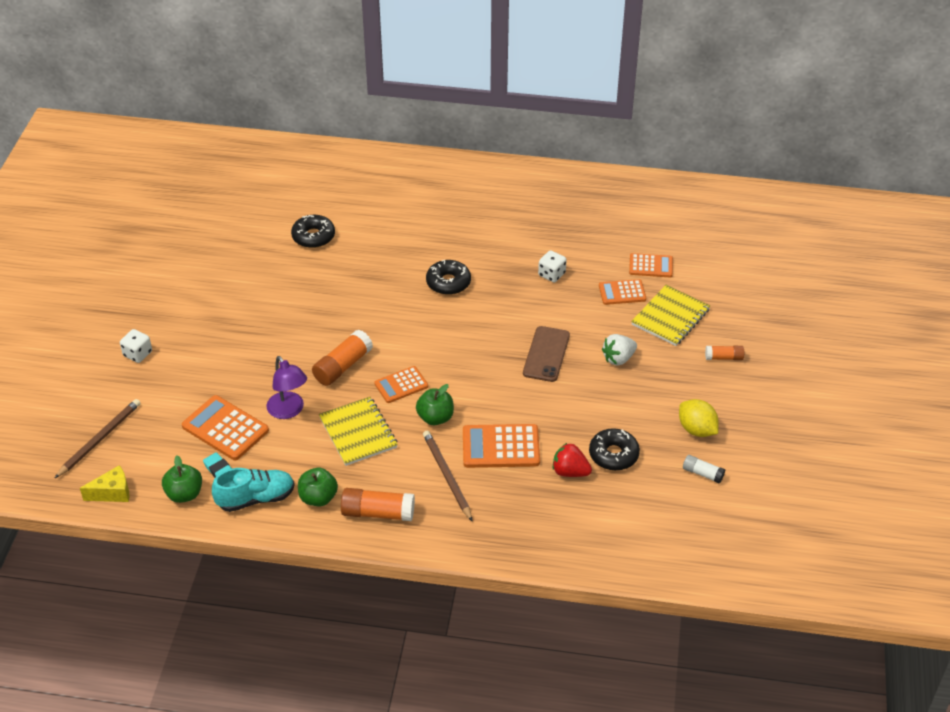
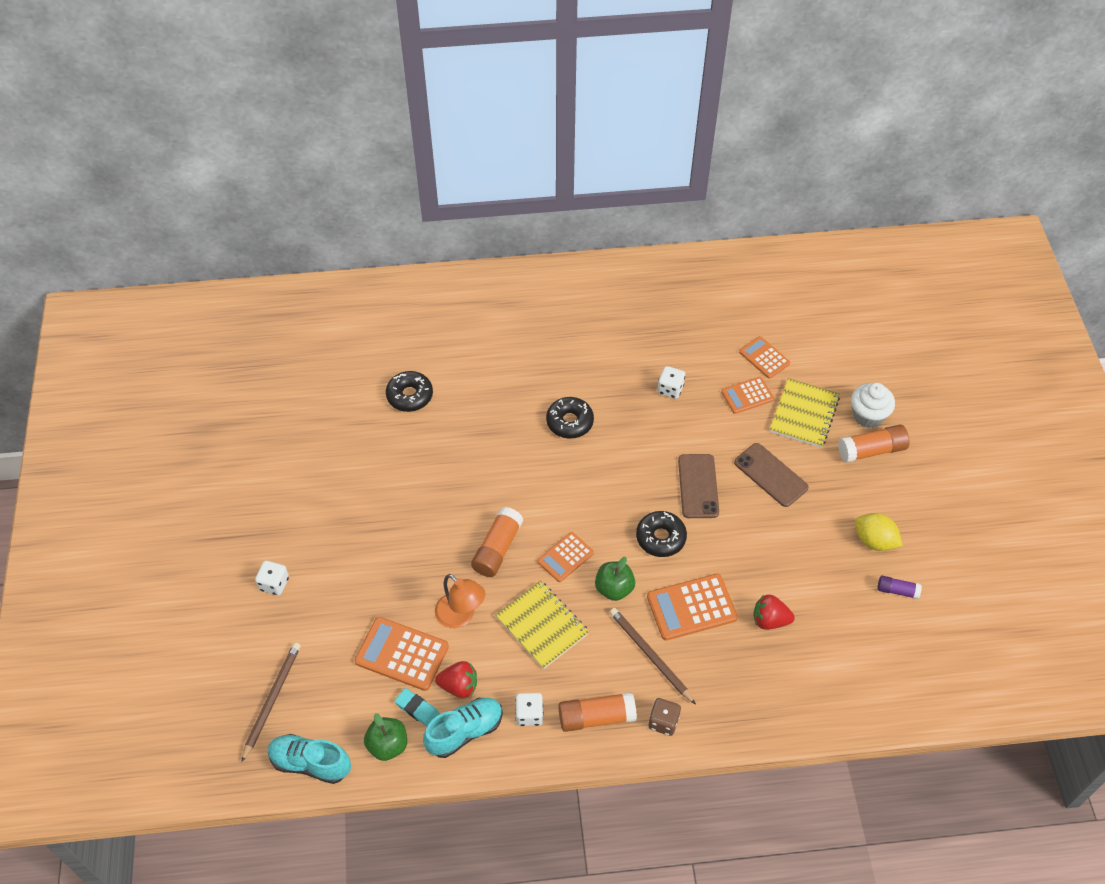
camera: 15 degrees left, 10 degrees up
(112, 493) = (310, 763): yellow cheese -> turquoise shoe
(265, 463) = (459, 686): none -> red strawberry
(289, 411) = (461, 616): purple lamp -> orange lamp
(318, 498) = (529, 714): green apple -> white dice
(437, 530) = (663, 722): none -> brown dice
(613, 455) = (805, 590): black donut -> black donut (660, 538)
(618, 358) = (770, 475): white strawberry -> brown phone
(651, 266) = (764, 358): orange calculator -> orange calculator turned 120 degrees counterclockwise
(702, 473) = (897, 590): white glue stick -> purple glue stick
(724, 357) = (871, 450): orange glue stick -> orange glue stick, size x1.73
(732, 329) = (868, 415): none -> white cupcake

